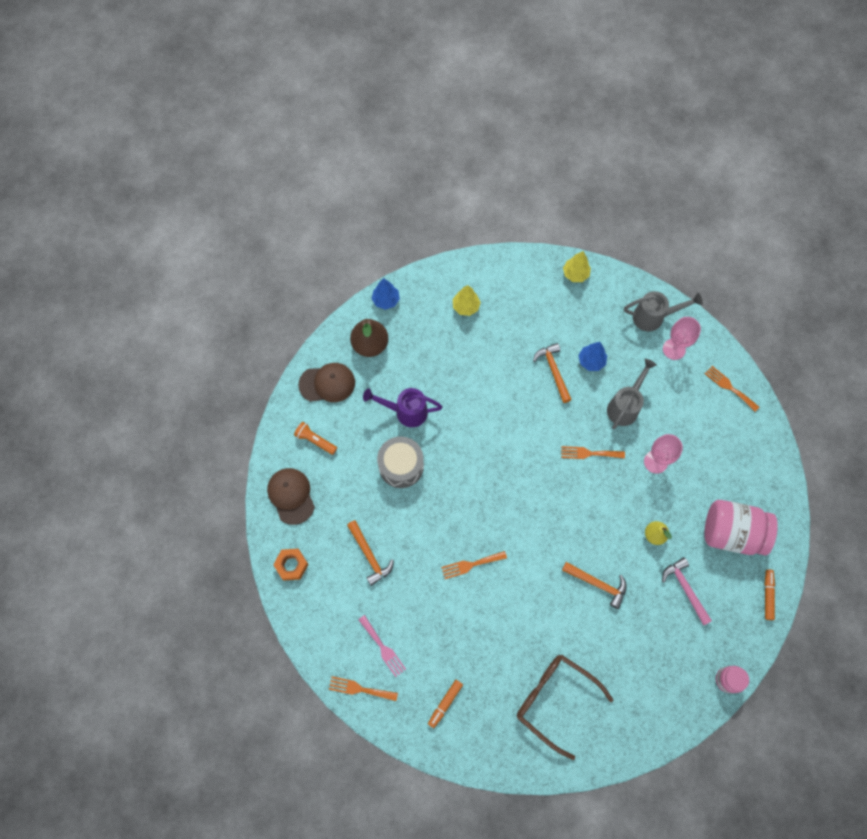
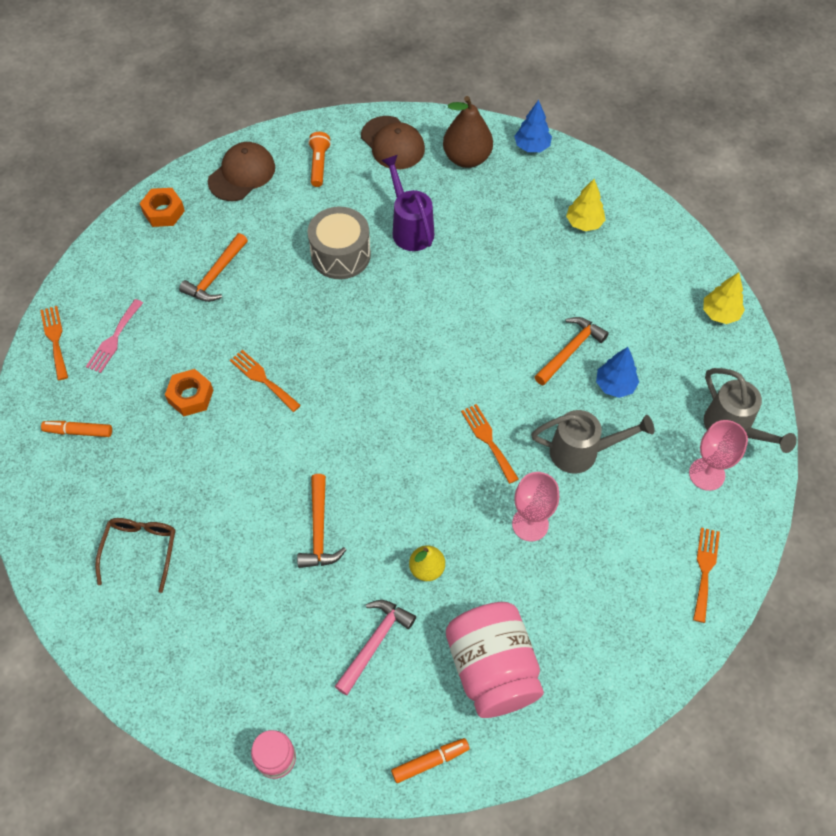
camera: 60 degrees right, 10 degrees down
(458, 617) = (190, 396): none -> orange nut
(555, 700) = (140, 551): brown glasses -> brown glasses, size x0.64

